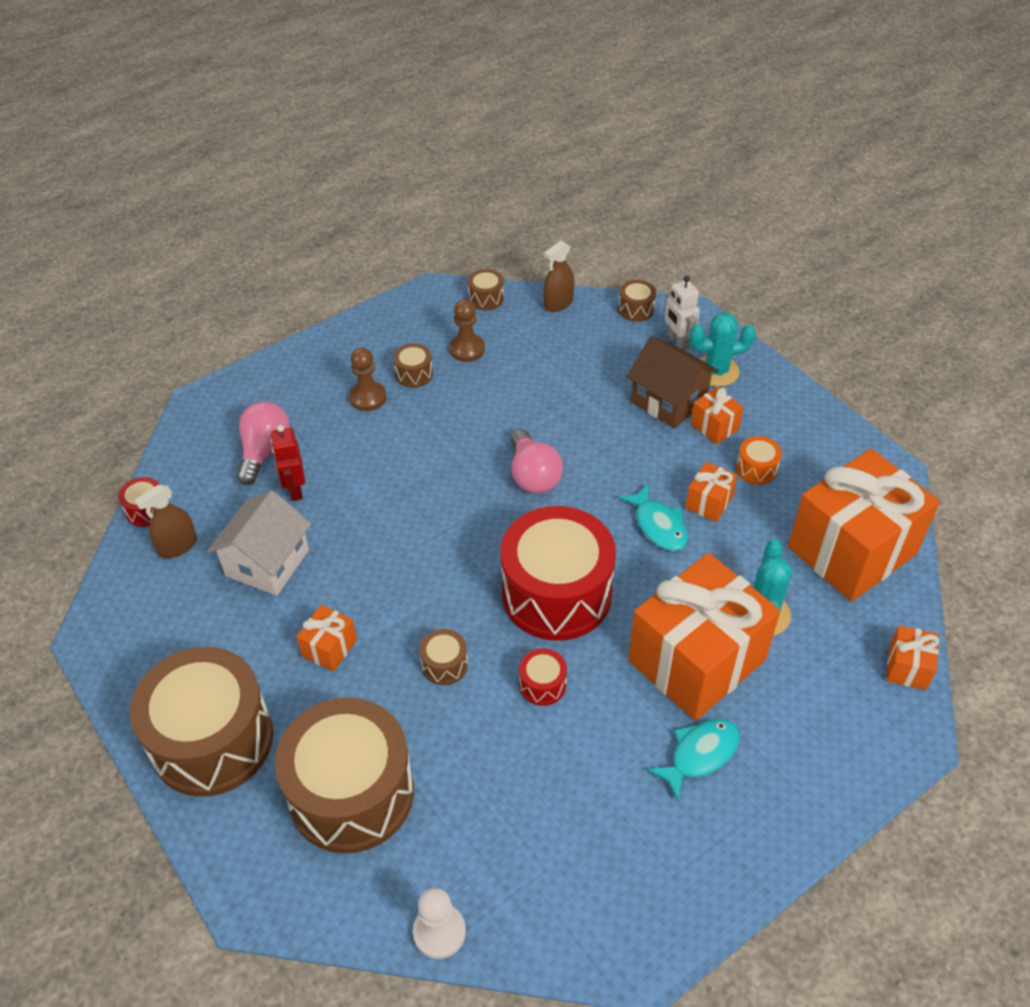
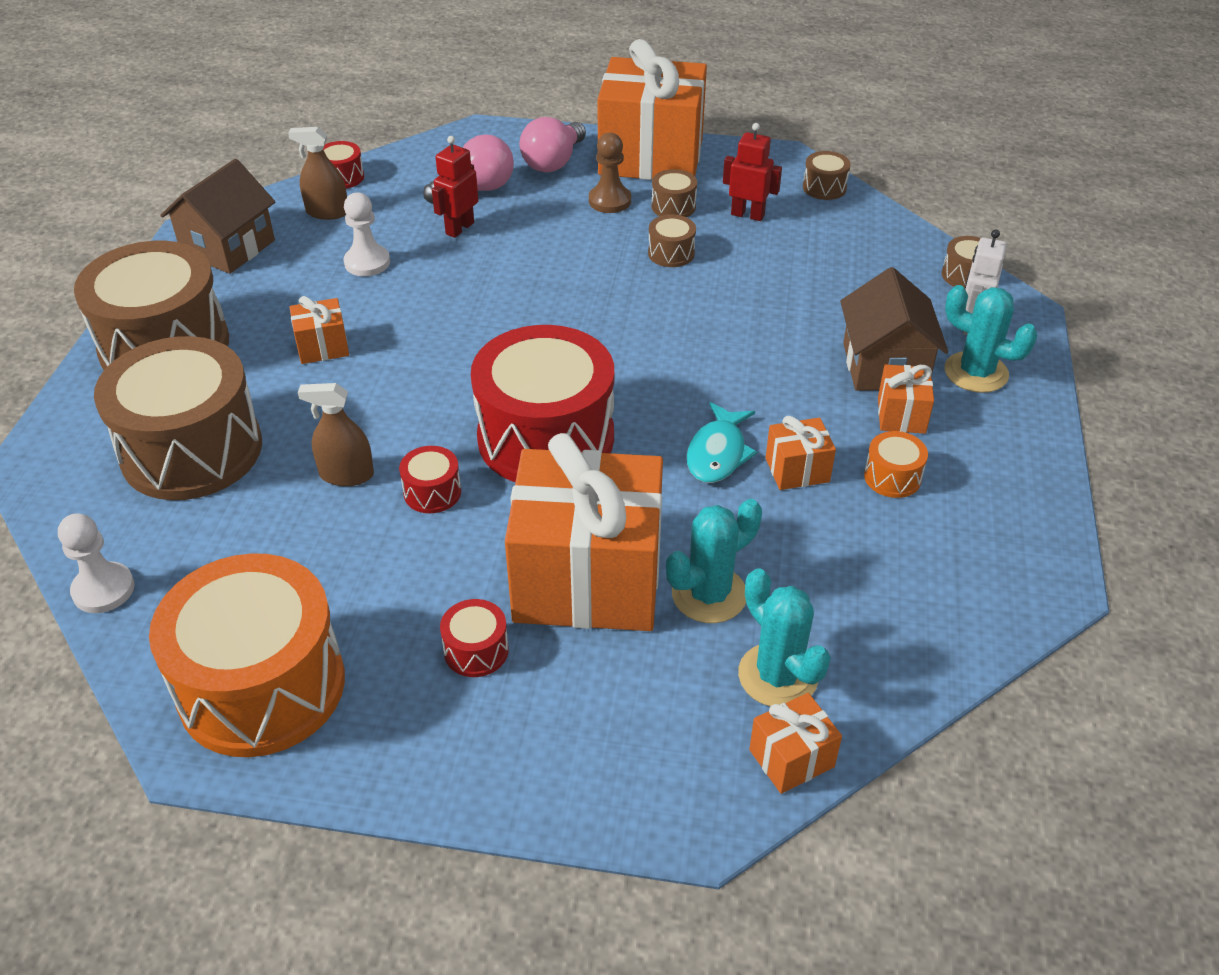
camera: 45 degrees right, 5 degrees down
(141, 629) = (228, 247): none -> brown house
(267, 563) = (367, 262): white house -> white pawn
(444, 665) = (382, 420): brown drum -> brown drum (671, 253)
(467, 349) = (747, 215): brown pawn -> red robot
(533, 475) = (662, 340): pink light bulb -> pink light bulb (553, 162)
(558, 303) = (890, 228): brown spray bottle -> brown spray bottle (346, 475)
(622, 889) = (262, 686): none -> orange drum
(699, 755) = (476, 650): turquoise fish -> red drum
(848, 630) = (777, 676): none -> turquoise cactus
(851, 550) = (890, 615): orange gift -> orange gift (651, 157)

